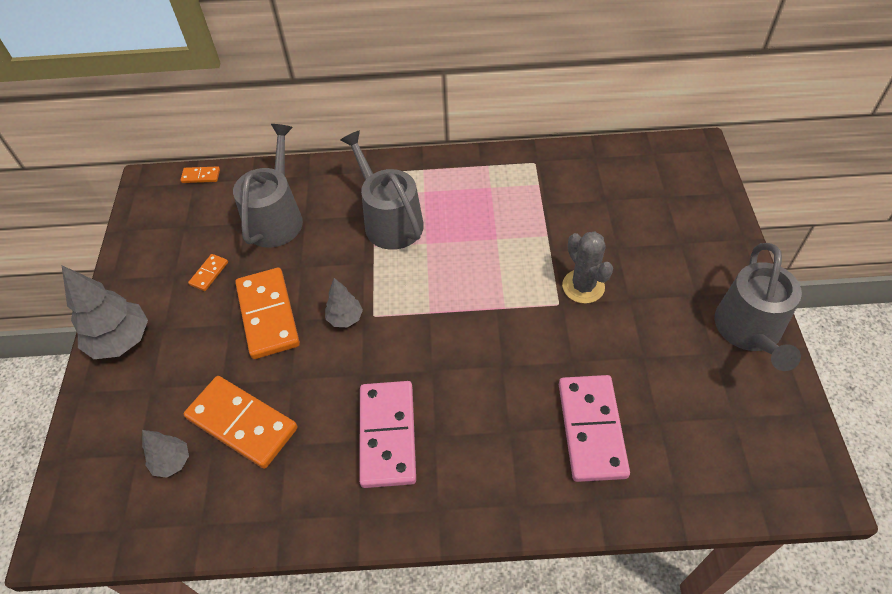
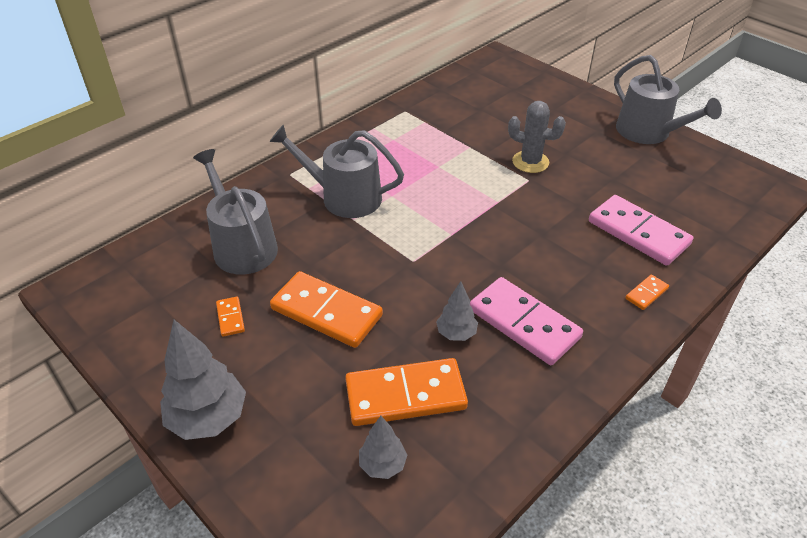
camera: 45 degrees left, 10 degrees down
(201, 176) = (122, 256): orange domino -> orange domino (646, 294)
(345, 318) = (394, 275): grey tree -> grey tree (456, 333)

